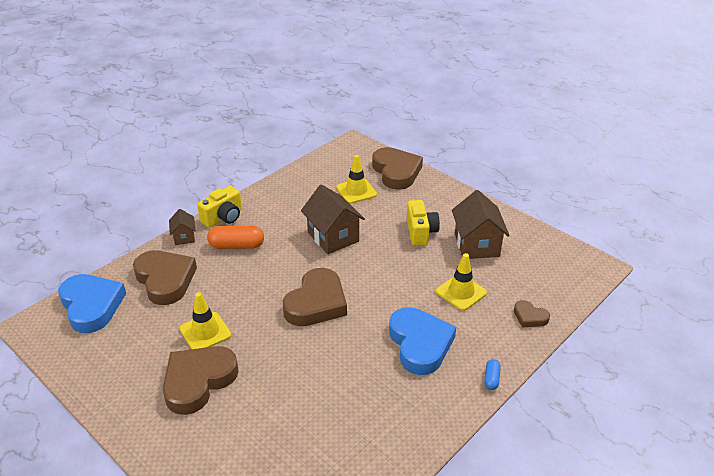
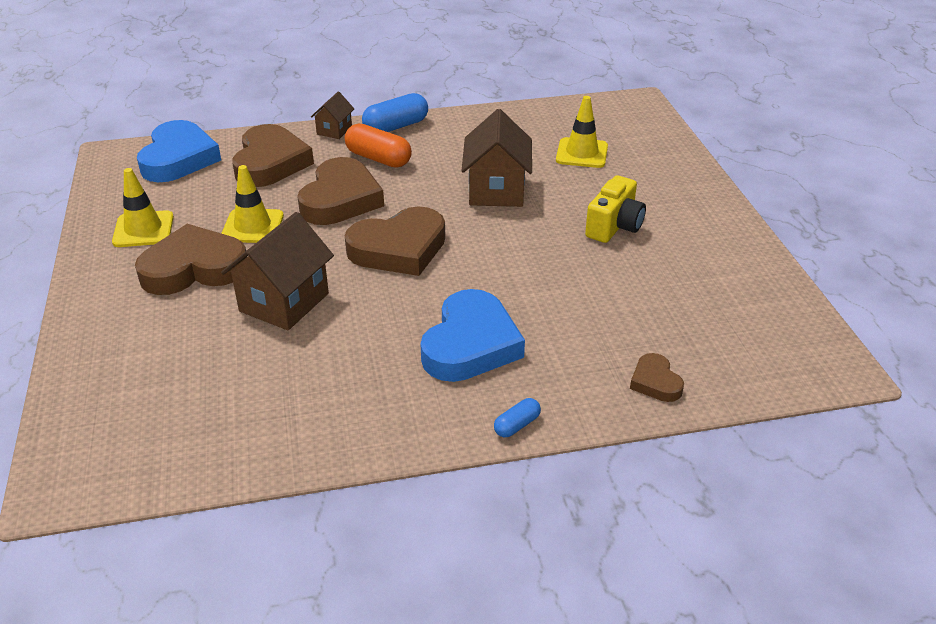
camera: 35 degrees right, 0 degrees up
(223, 217) = (396, 126): yellow camera -> blue capsule
(396, 172) = (659, 150): brown heart -> brown heart (340, 199)
(461, 292) = (590, 313): yellow traffic cone -> yellow traffic cone (143, 229)
(476, 245) = (676, 269): brown house -> brown house (284, 302)

